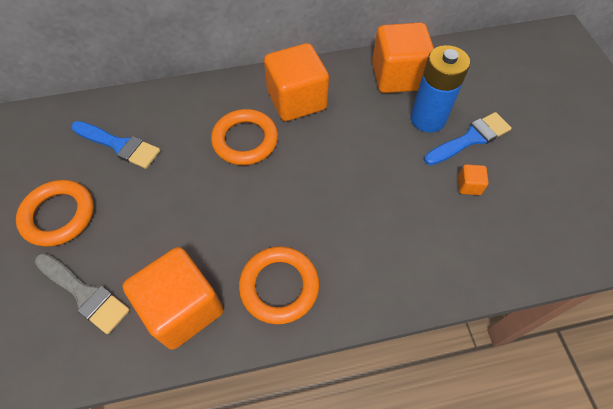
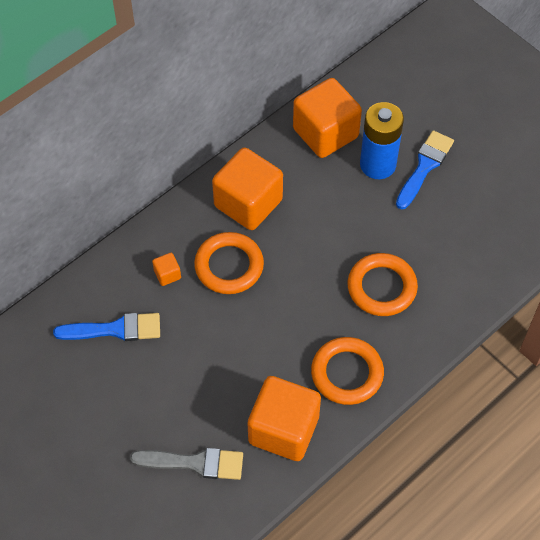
camera: 30 degrees left, 0 degrees up
(59, 215) = (115, 417): orange ring -> orange ring (381, 287)
(469, 186) = (446, 212): orange cube -> orange cube (167, 274)

